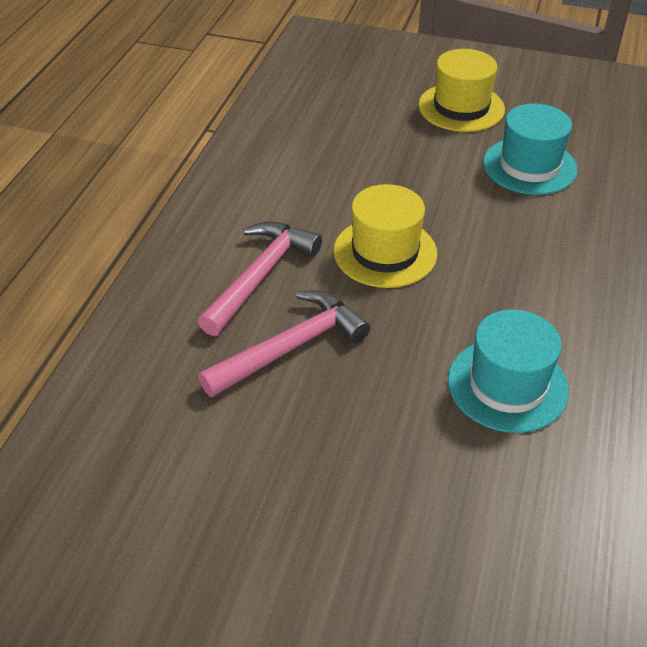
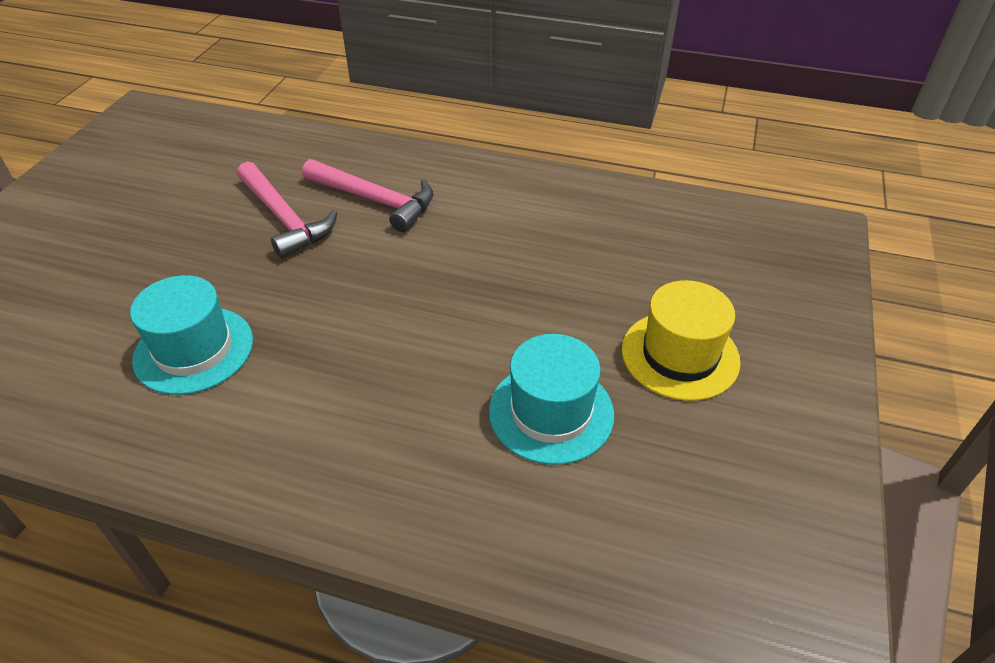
camera: 90 degrees right, 0 degrees up
(385, 252) = (396, 276): yellow hat -> none

